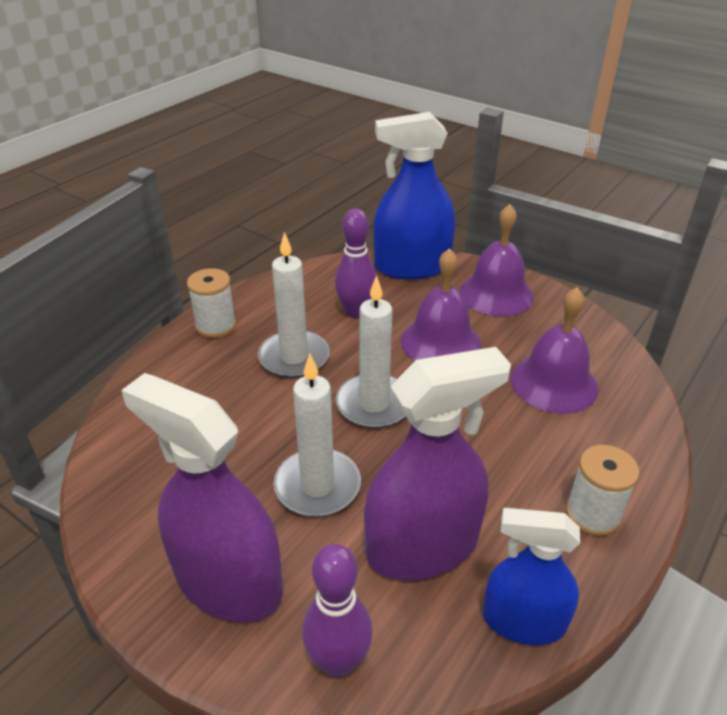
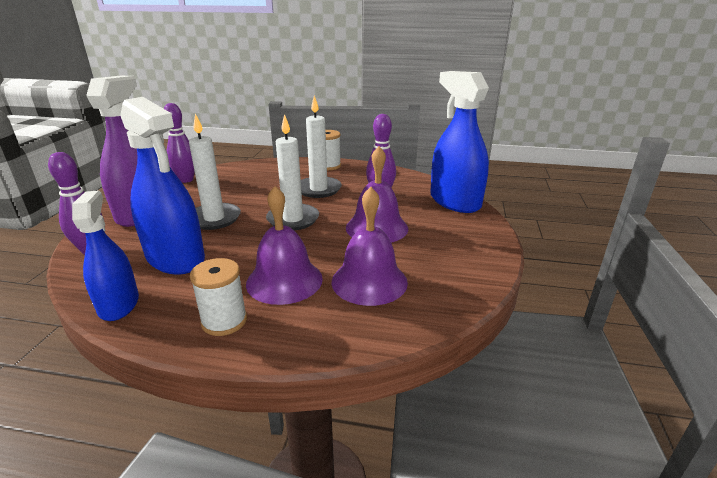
camera: 65 degrees right, 10 degrees down
(119, 503) = (186, 180): none -> purple bowling pin
(422, 547) = (175, 258): purple spray bottle -> blue spray bottle
(496, 294) = (462, 238): purple bell -> purple bell (284, 280)

